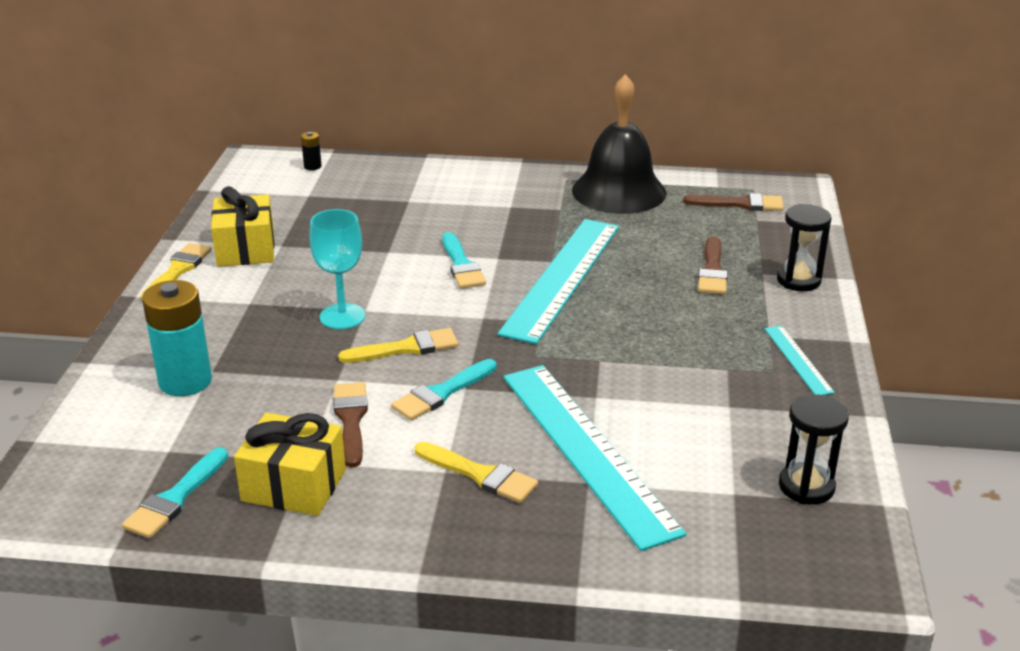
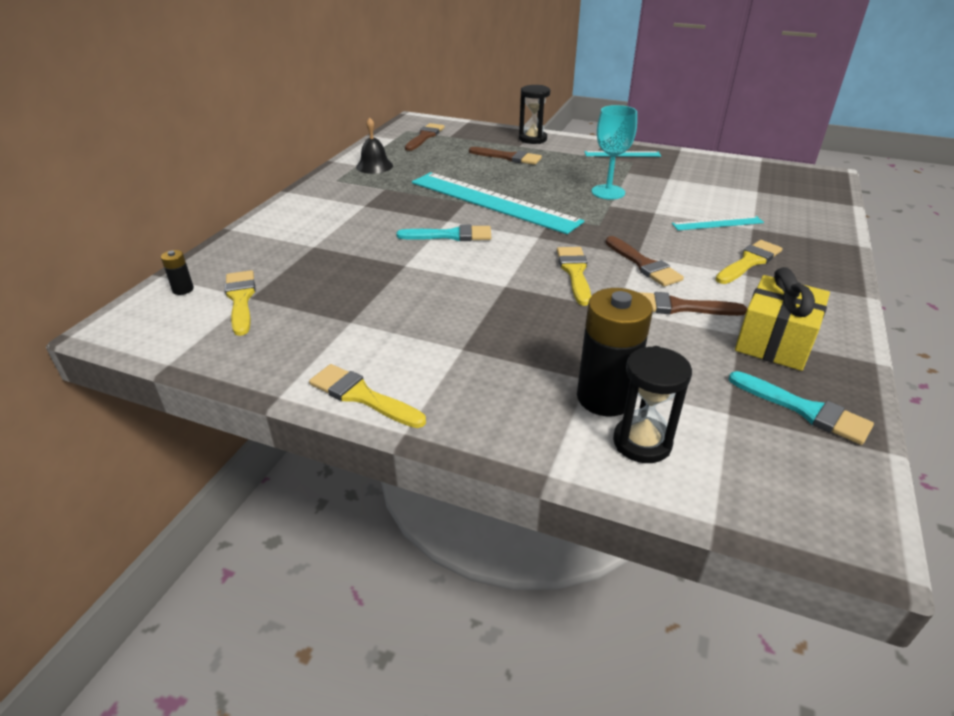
camera: 75 degrees left, 5 degrees up
(185, 381) = (605, 397): turquoise battery -> black battery
(246, 249) = (343, 344): yellow gift -> none
(303, 192) = (241, 300): none -> yellow brush
(342, 316) = (512, 297): turquoise goblet -> turquoise goblet (608, 192)
(442, 392) = (643, 264): turquoise brush -> brown brush
(587, 450) = (717, 223): turquoise ruler -> turquoise ruler, size x0.45
(619, 191) = (374, 166): black bell -> black bell, size x0.49
(806, 486) = (748, 173): black hourglass -> black hourglass (642, 442)

